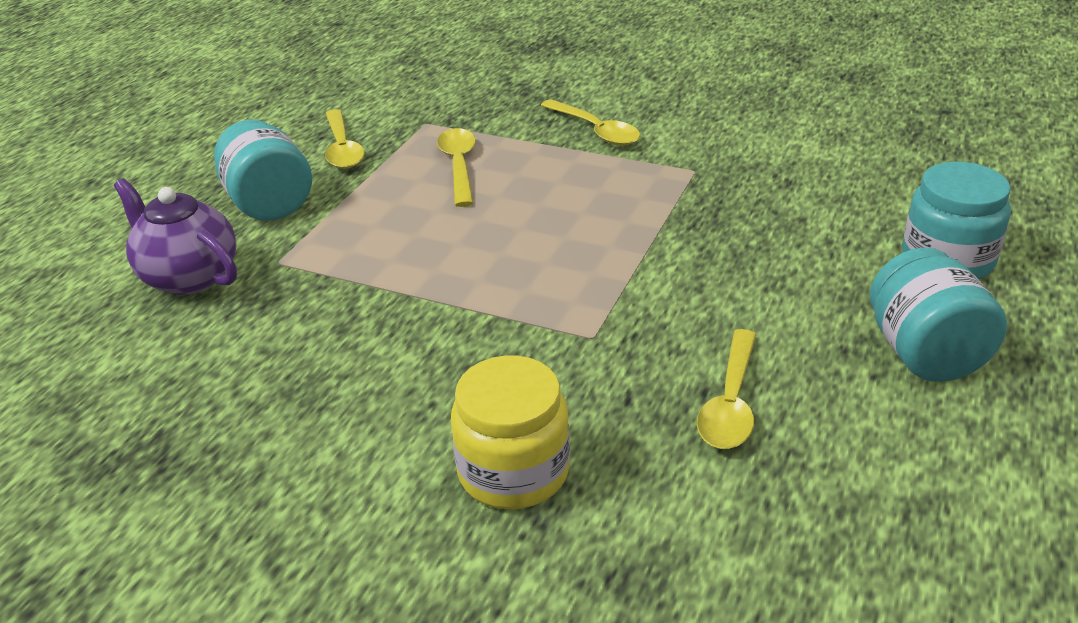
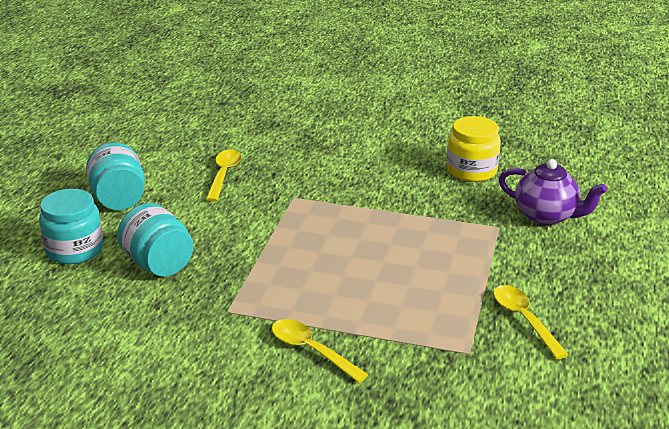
camera: 170 degrees right, 5 degrees down
(269, 203) = (541, 266): turquoise jar -> turquoise jar (158, 264)
(459, 166) = (417, 306): yellow spoon -> none
(513, 471) = (321, 148): yellow jar -> yellow jar (471, 170)

